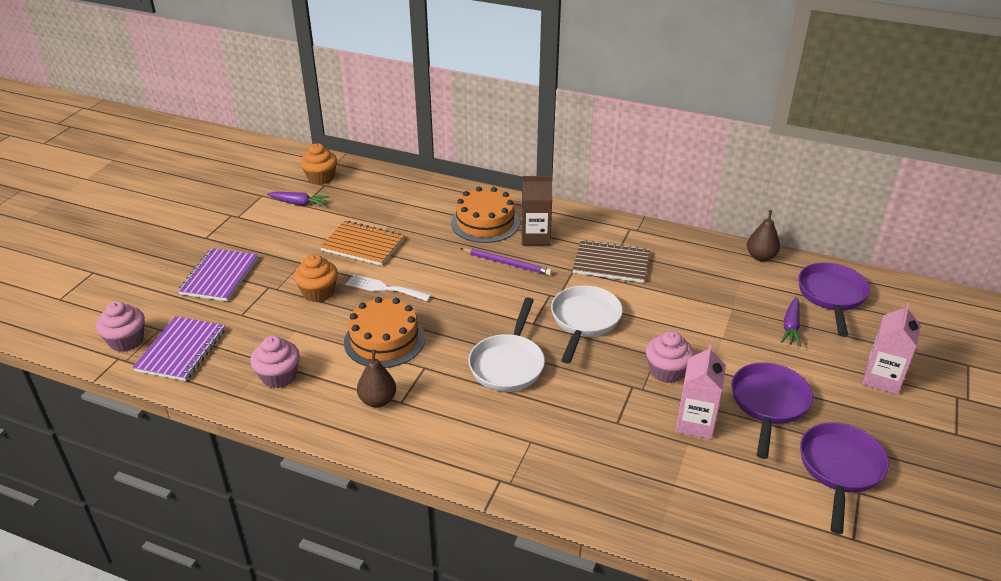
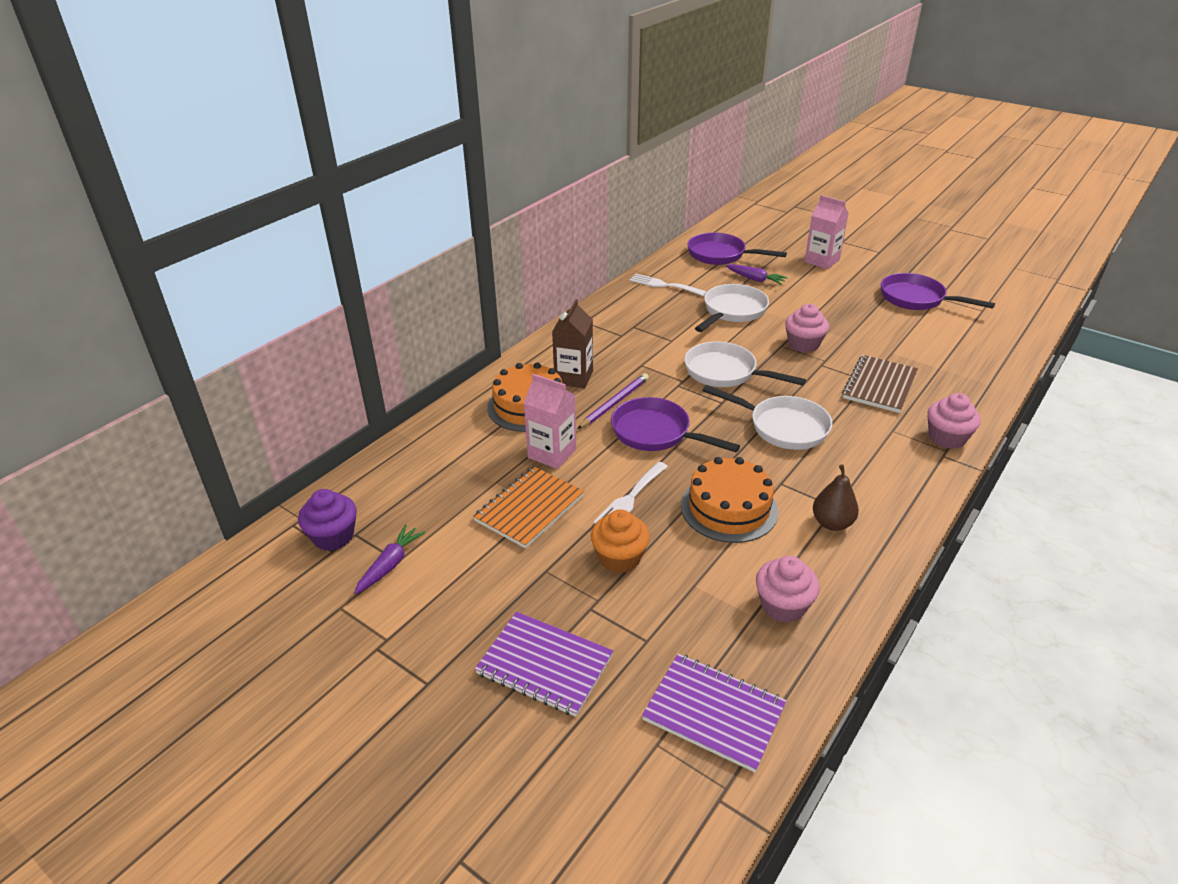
camera: 75 degrees left, 0 degrees up
(126, 341) = (677, 789): pink cupcake -> pink cupcake (947, 438)
(321, 178) = (333, 536): orange cupcake -> purple cupcake
(611, 263) = (638, 342): brown notebook -> brown notebook (879, 385)
(695, 423) = (868, 344): pink carton -> pink carton (552, 453)
(706, 316) = (732, 311): none -> white pan
(731, 265) = (664, 285): none -> white fork
(760, 257) = (657, 270): brown pear -> none
(768, 404) = (847, 309): purple pan -> purple pan (656, 433)

